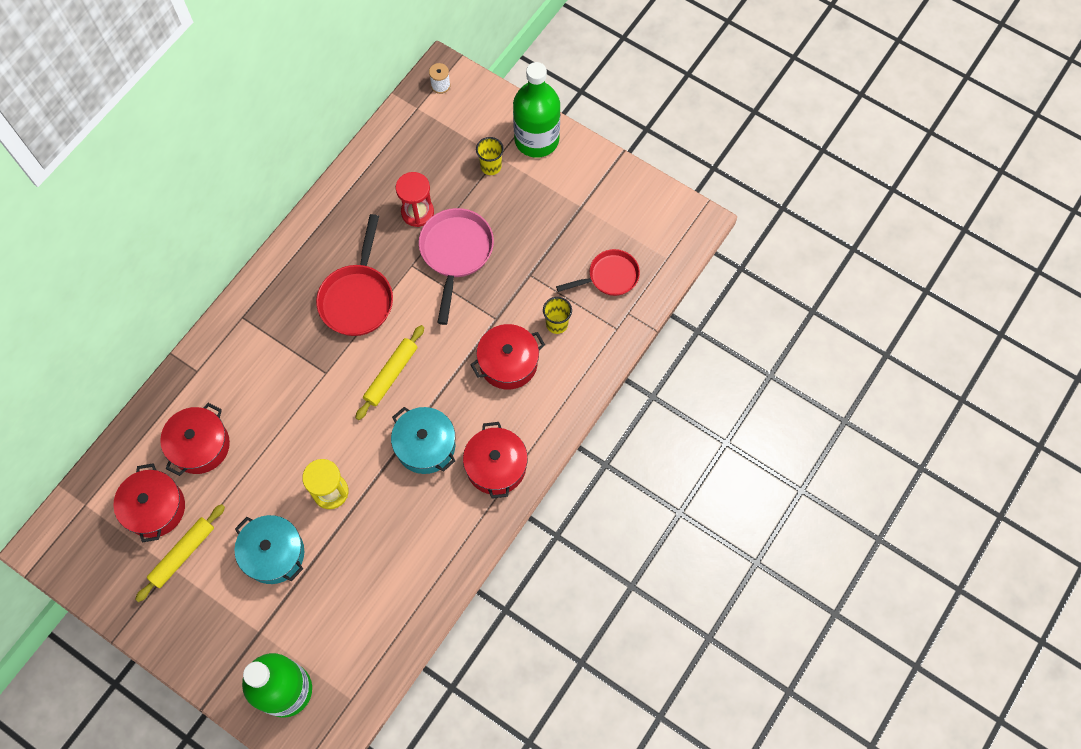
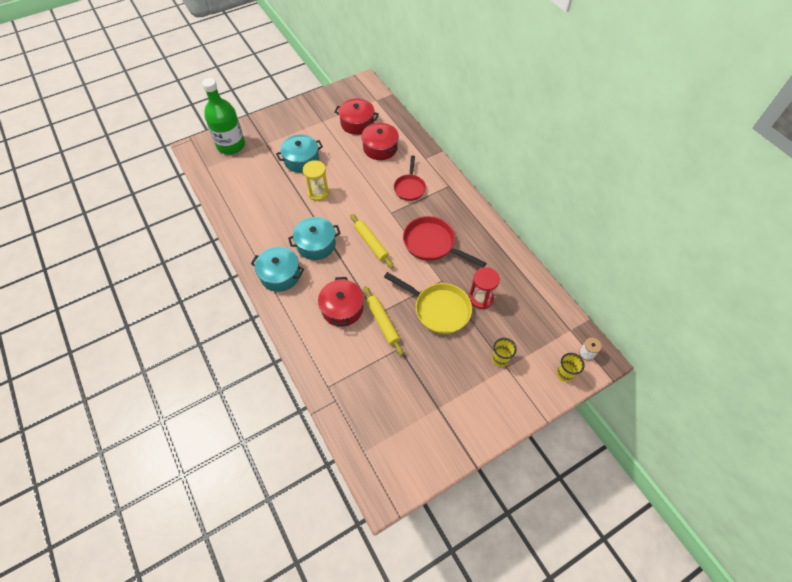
camera: 115 degrees right, 10 degrees down
(183, 554) = (326, 127): yellow rolling pin -> yellow rolling pin (382, 322)
(456, 253) = (438, 309): pink pan -> yellow pan
(496, 466) = (280, 275): red pot -> turquoise pot
(536, 139) = (512, 402): green bottle -> none
(557, 324) = (353, 349): yellow cup -> yellow cup (564, 374)
(609, 277) = (370, 401): red pan -> red pan (409, 187)

